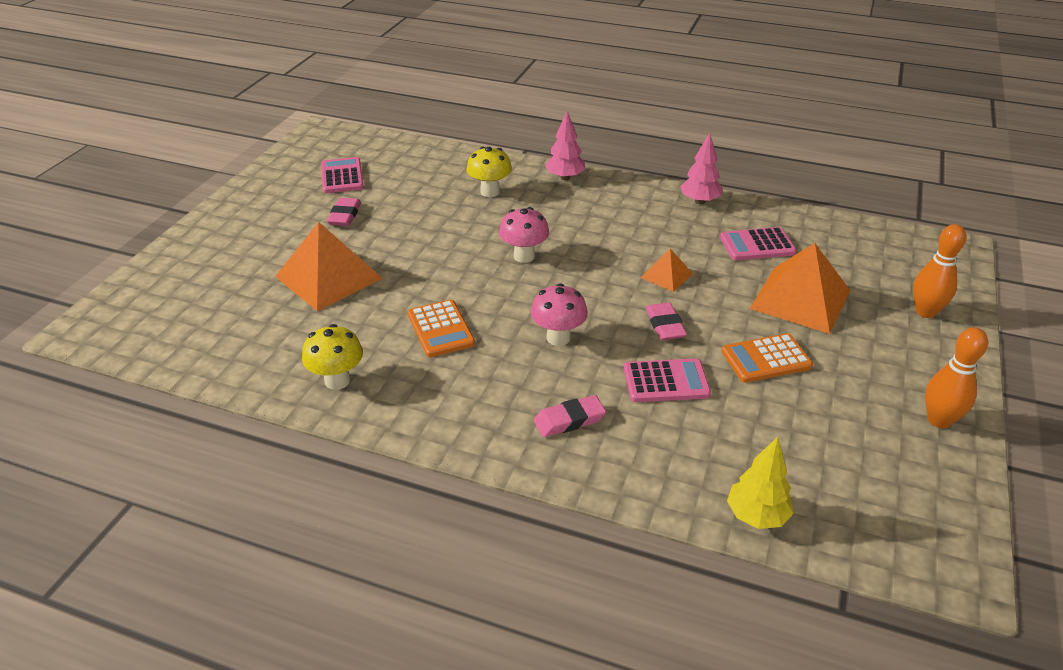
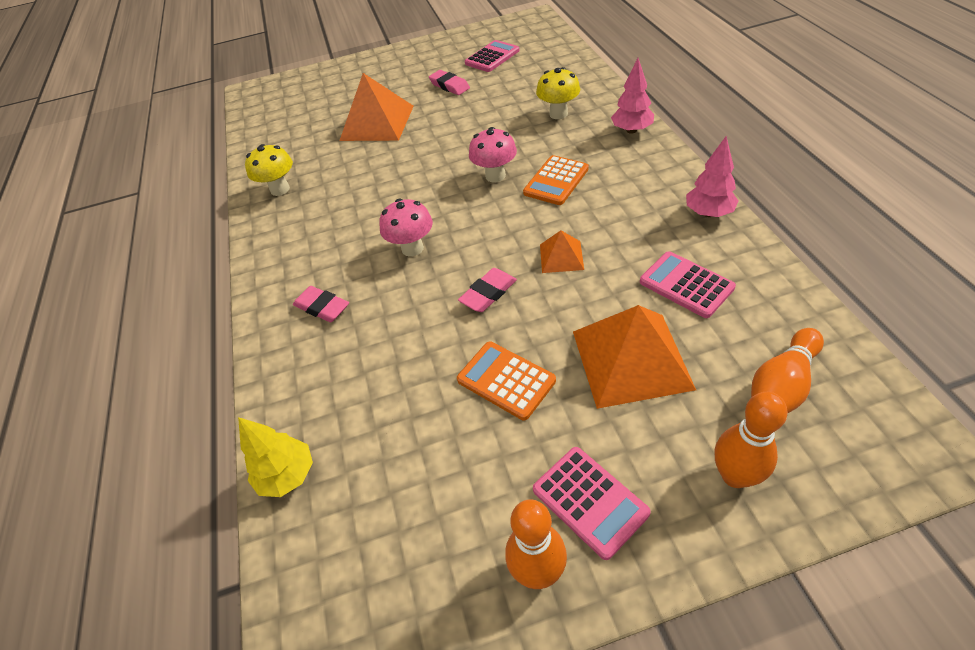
camera: 60 degrees right, 10 degrees up
(345, 215) = (449, 86): pink eraser -> pink eraser turned 75 degrees clockwise
(440, 329) = (368, 194): orange calculator -> orange calculator (556, 181)
(666, 382) = (413, 333): pink calculator -> pink calculator (589, 501)
(875, 261) = (781, 386): none -> orange bowling pin

